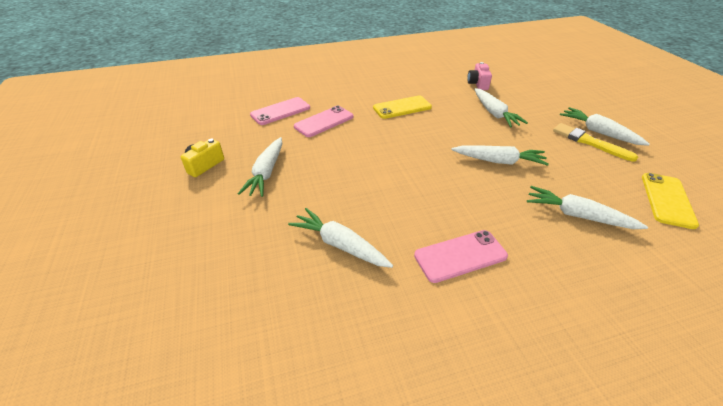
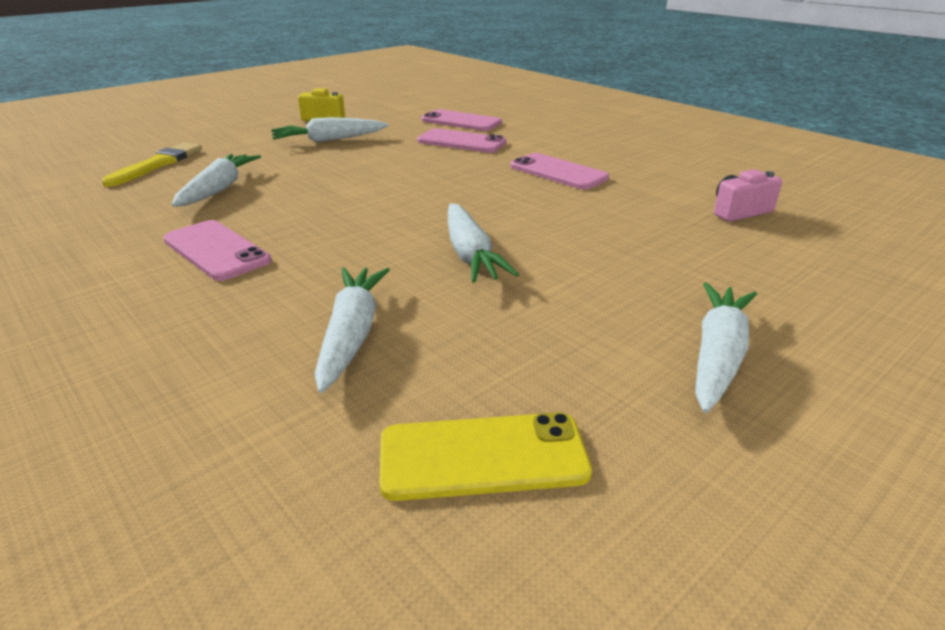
camera: 65 degrees right, 10 degrees down
(402, 107) = (558, 172): yellow phone -> pink phone
(494, 113) = (639, 236): white carrot -> none
(589, 142) = (650, 343): yellow brush -> yellow brush (157, 164)

